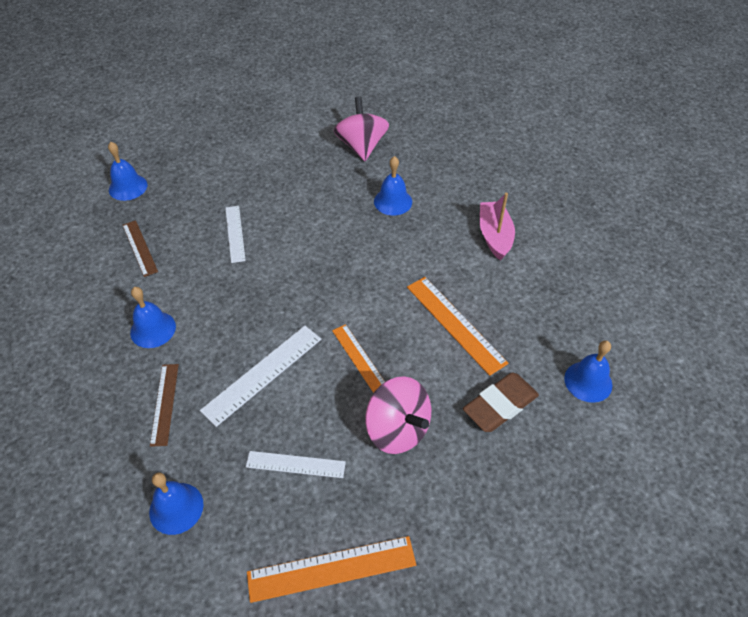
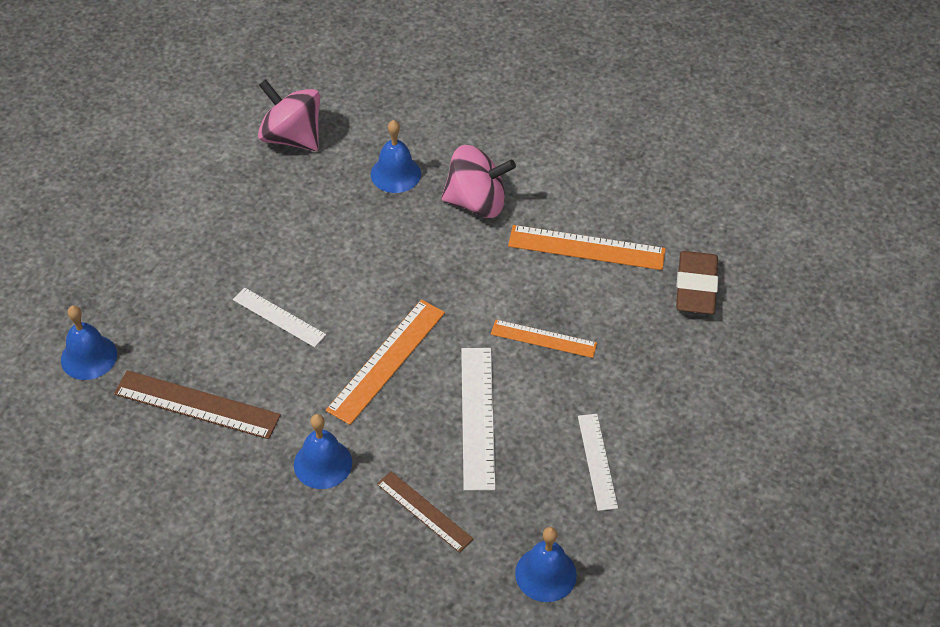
camera: 45 degrees left, 0 degrees up
(140, 248) = (197, 404): brown ruler -> brown ruler, size x1.55
(295, 464) = (597, 461): white ruler -> white ruler turned 60 degrees counterclockwise
(331, 569) = (715, 507): orange ruler -> orange ruler (386, 361)
(397, 429) = (642, 369): pink spinning top -> pink spinning top (476, 202)
(494, 236) = (528, 142): pink boat -> none
(588, 381) = (738, 216): blue bell -> none

